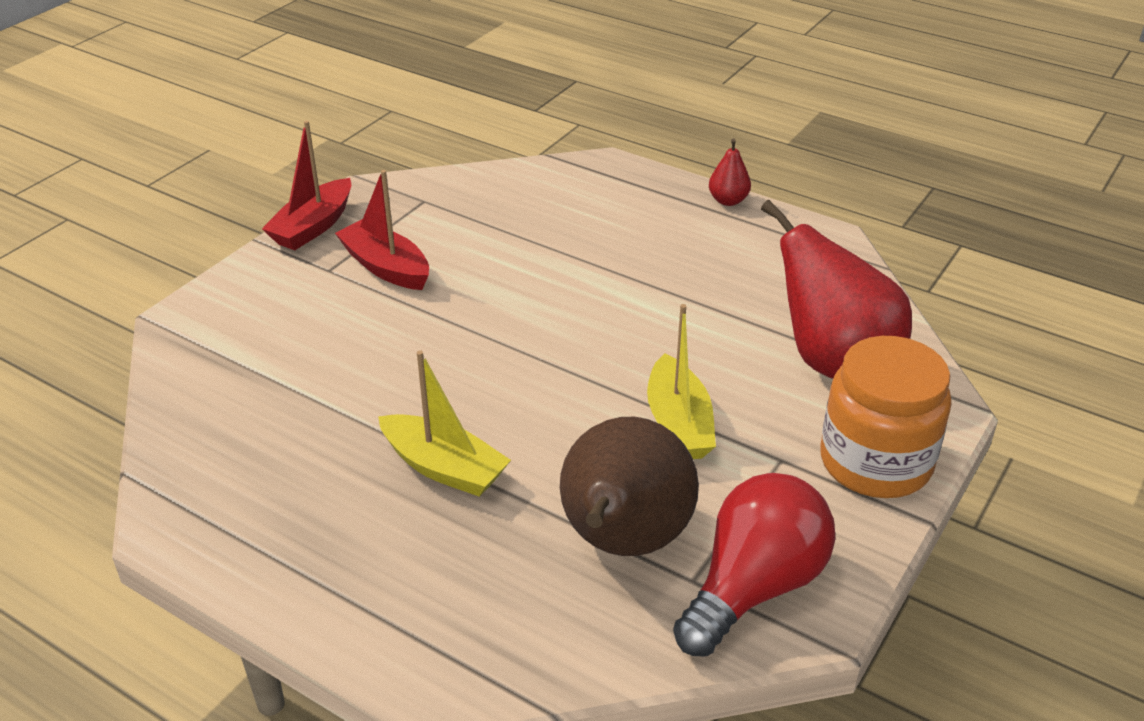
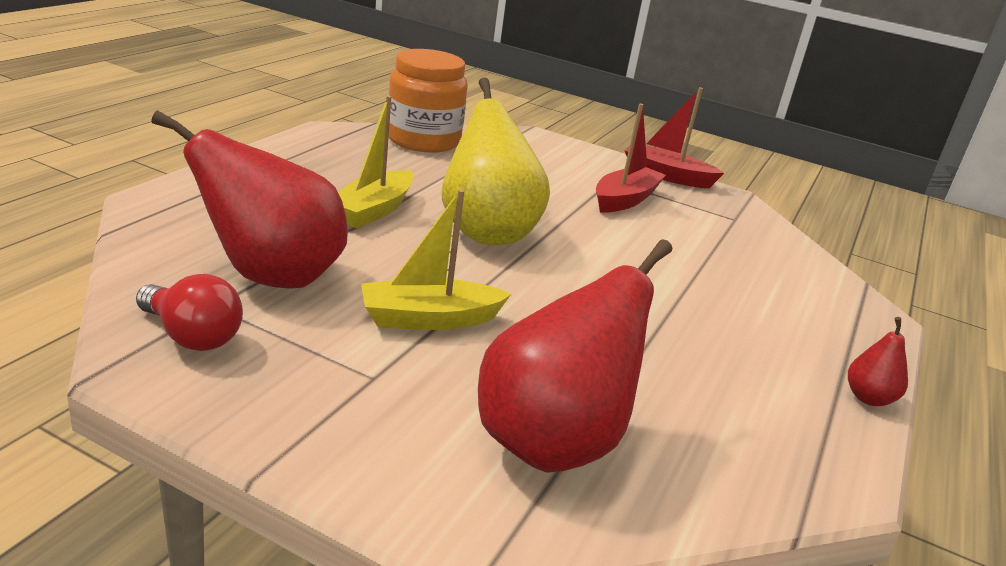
camera: 80 degrees right, 10 degrees down
(486, 377) = (486, 232): none -> yellow pear
(622, 542) = (271, 276): brown pear -> red pear
(753, 587) = (192, 336): red light bulb -> red light bulb, size x0.65
(875, 462) = (363, 448): orange jar -> orange jar (423, 140)

